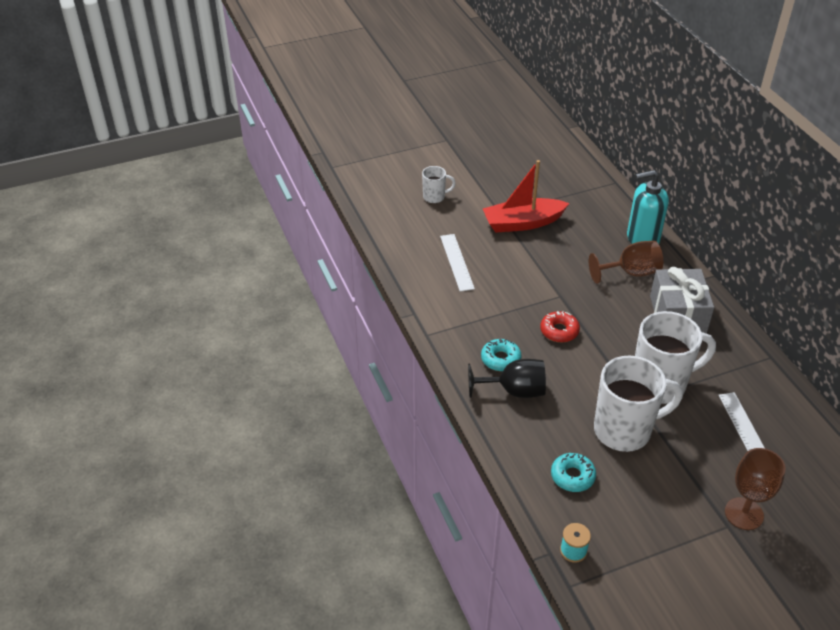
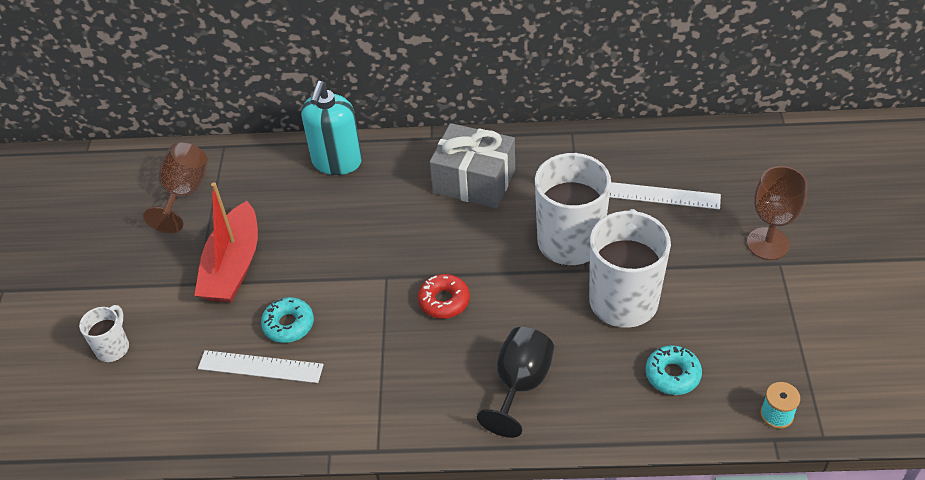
camera: 65 degrees left, 5 degrees up
(500, 359) = (461, 380): turquoise donut -> turquoise donut (288, 325)
(631, 273) = (386, 195): brown goblet -> brown goblet (184, 194)

